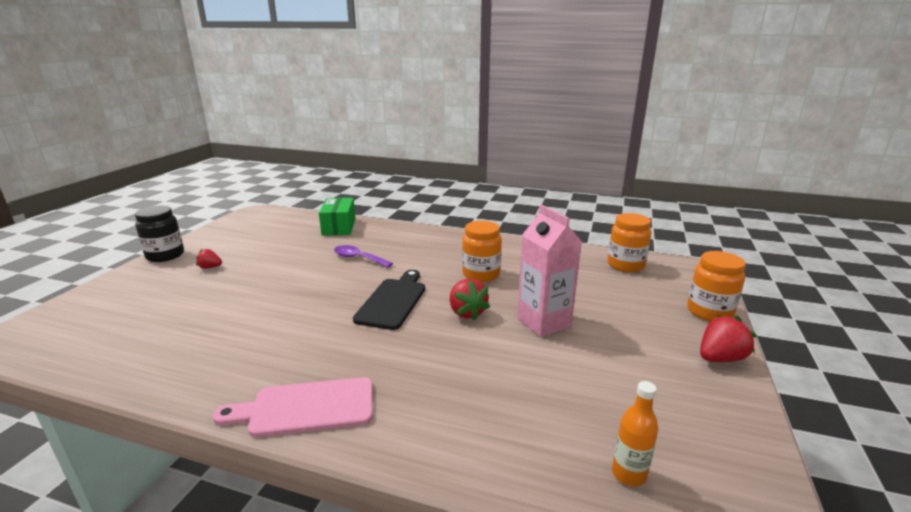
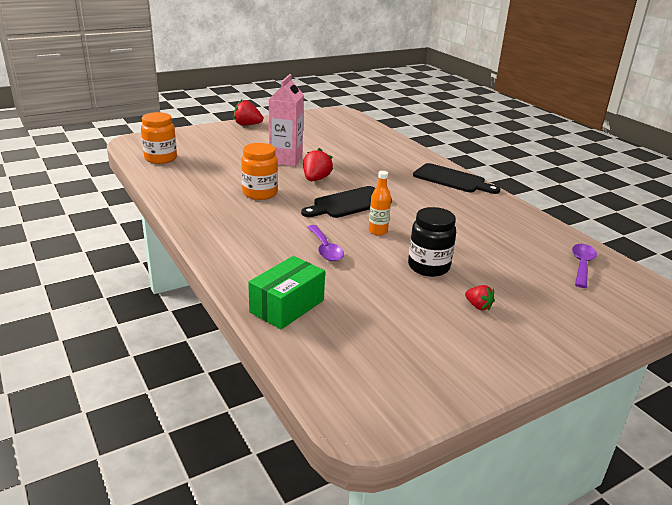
camera: 140 degrees left, 5 degrees up
(96, 339) = (582, 265): none -> purple spoon
(165, 255) = (531, 357): black jar -> black jar (428, 267)
(306, 407) = (452, 179): pink cutting board -> black cutting board
(628, 474) = (353, 127): orange bottle -> orange bottle (378, 231)
(709, 312) = (199, 131): orange jar -> none

